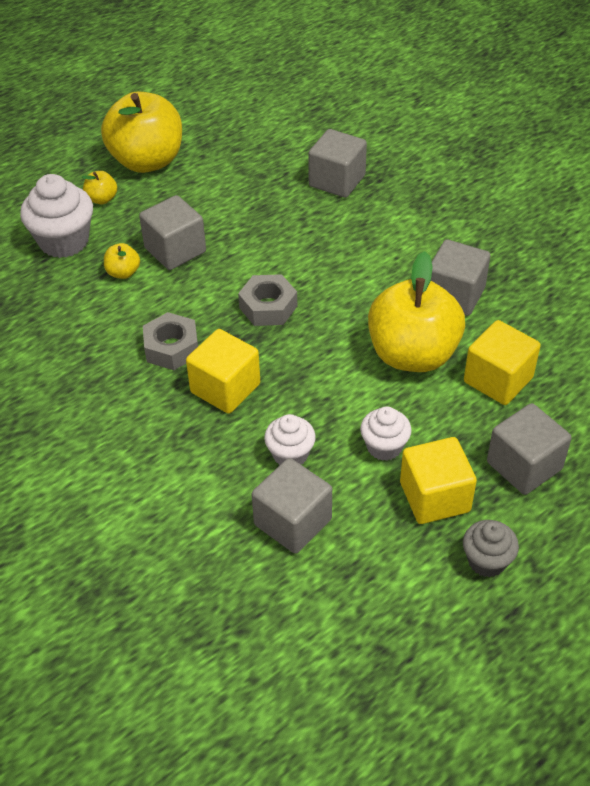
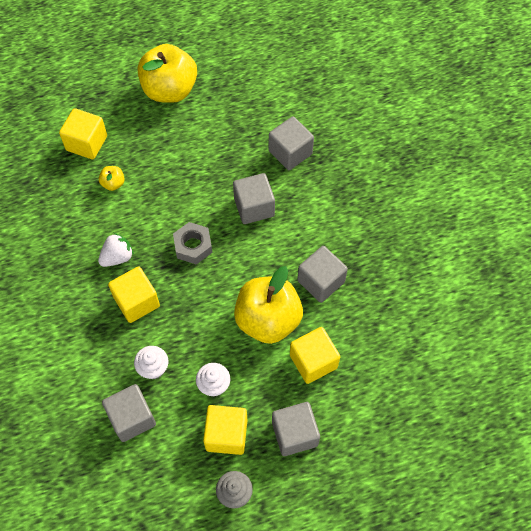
camera: 20 degrees right, 15 degrees up
(64, 241) = (86, 143): white cupcake -> yellow cube
(102, 199) = (126, 114): yellow apple -> none
(172, 348) = (117, 257): grey nut -> white strawberry
(175, 250) = (154, 176): grey cube -> grey cube (254, 207)

